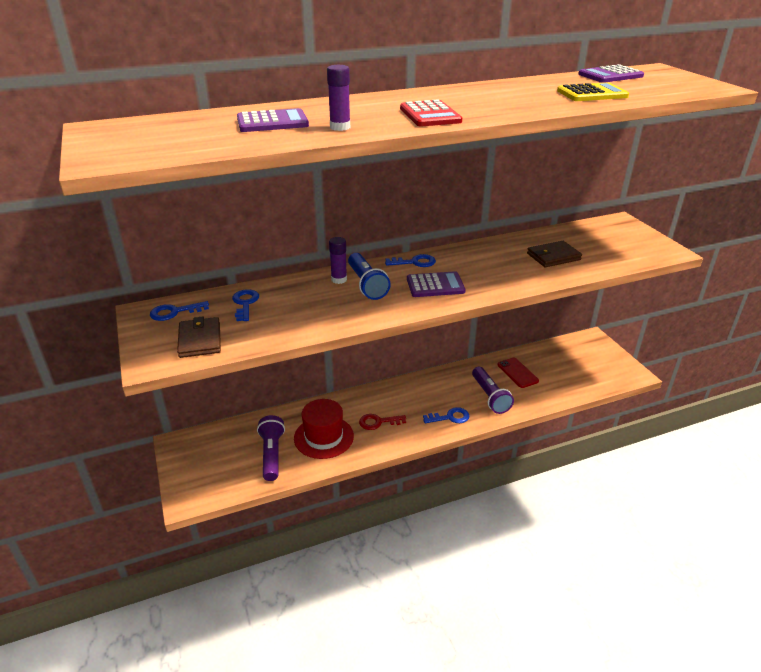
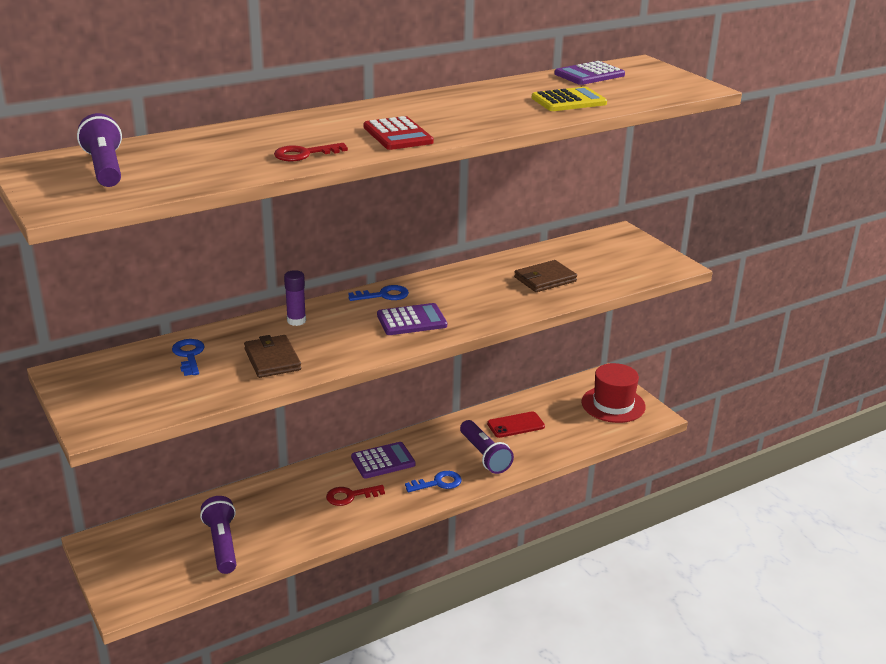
camera: 10 degrees left, 5 degrees down
(159, 132) = (105, 168): none -> purple flashlight
(174, 312) = (104, 371): blue key -> none
(200, 340) = (146, 399): brown wallet -> brown wallet (272, 359)
(272, 122) = (227, 150): purple calculator -> purple calculator (383, 461)
(323, 437) = (284, 519): red hat -> red hat (613, 404)
(340, 127) = (304, 154): purple glue stick -> red key
(366, 285) = (330, 325): blue flashlight -> none
(517, 373) = (516, 425): red phone -> red phone turned 75 degrees counterclockwise

